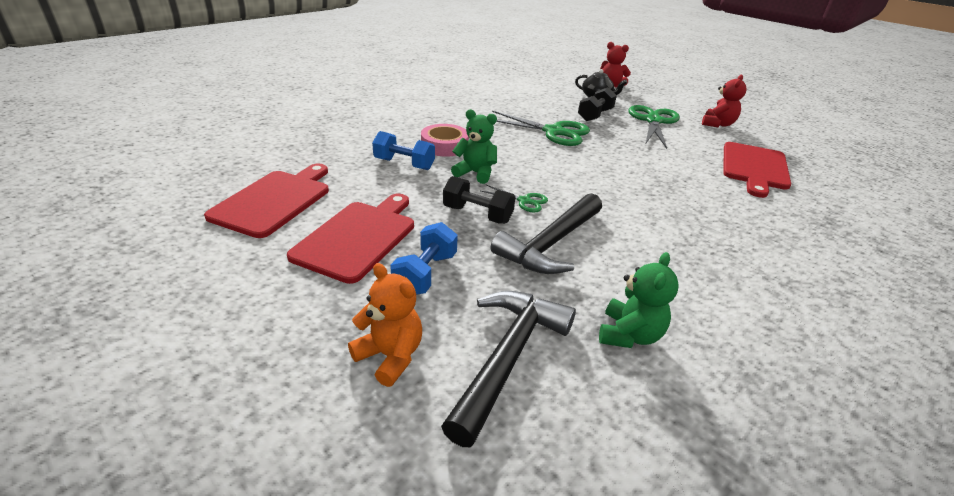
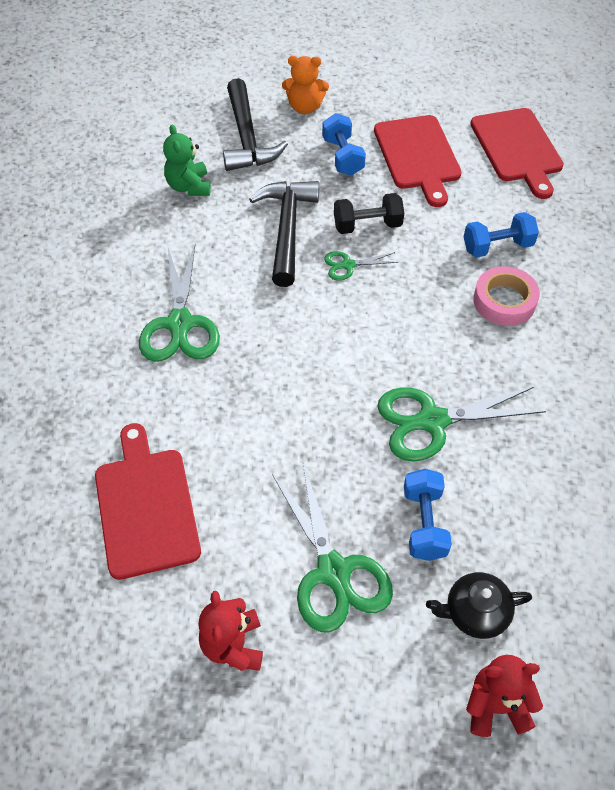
camera: 145 degrees right, 20 degrees up
(475, 173) = (425, 276): green teddy bear -> none
(595, 115) = (424, 523): black dumbbell -> blue dumbbell
(697, 228) = (180, 324): none -> green scissors

